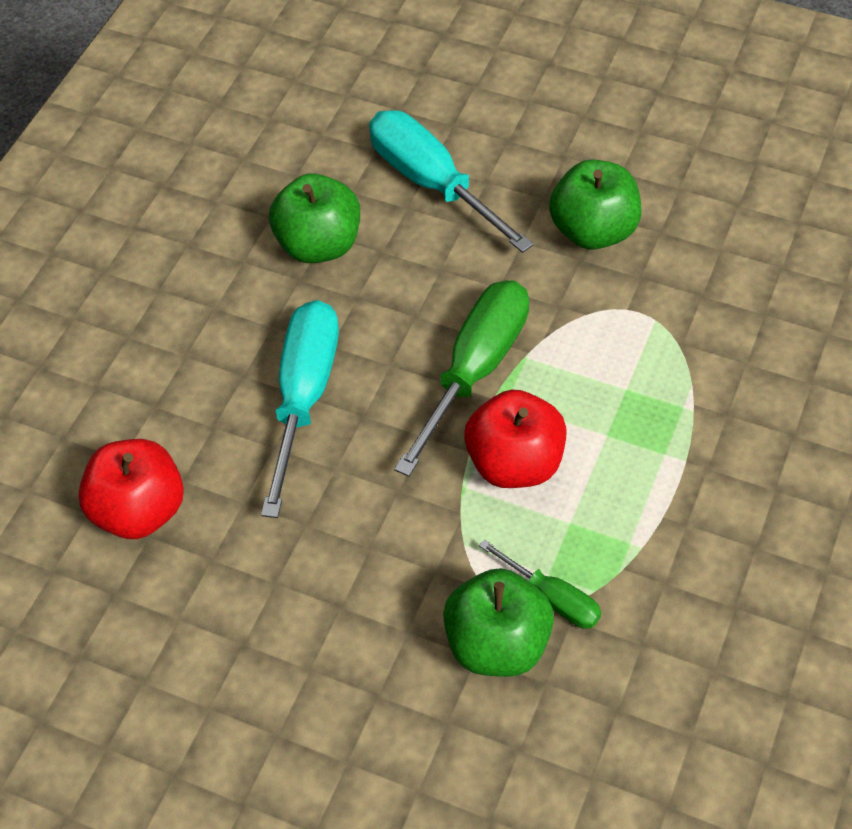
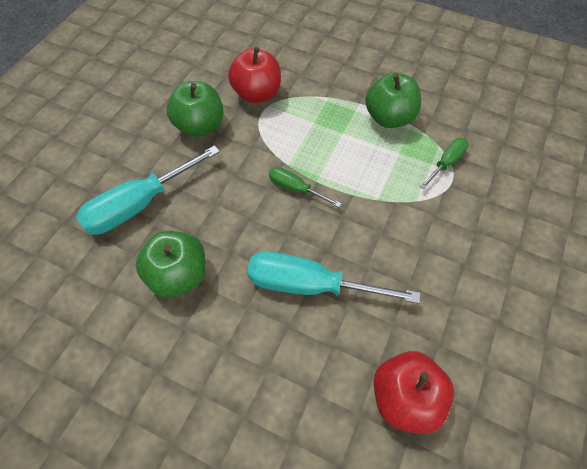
camera: 90 degrees left, 5 degrees up
(475, 370) = (296, 189): green screwdriver -> green screwdriver, size x0.53
(497, 644) = (477, 188): green apple -> green apple (389, 118)
(515, 463) = (362, 173): red apple -> red apple (257, 94)

